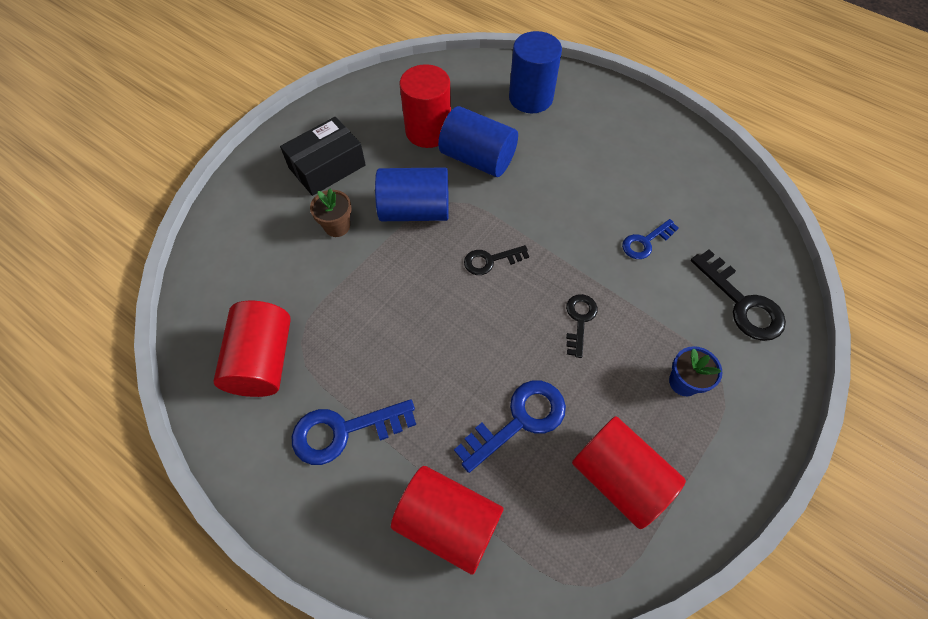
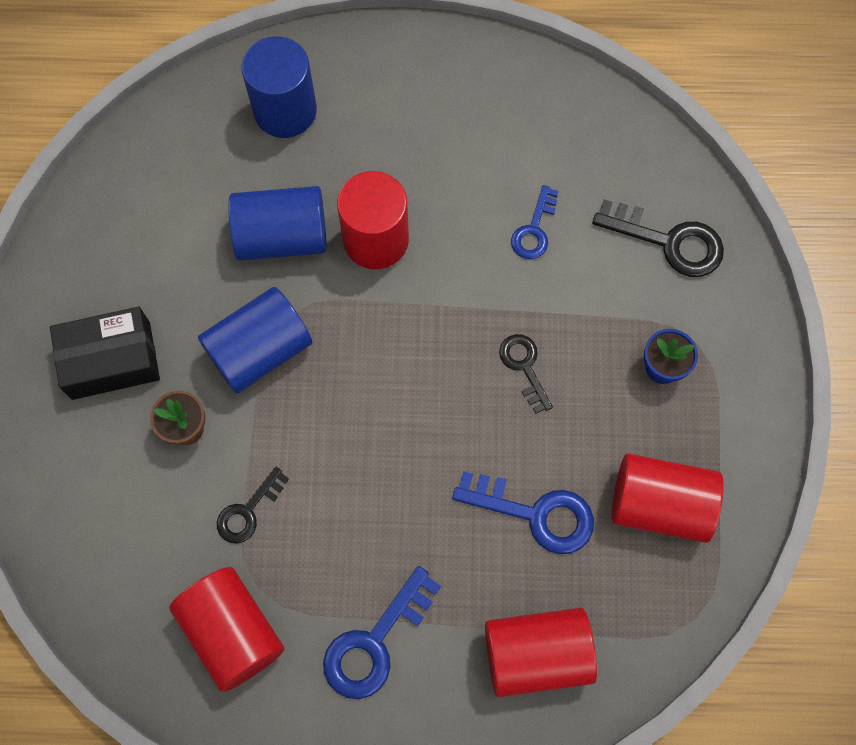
camera: 35 degrees left, 10 degrees up
(327, 167) = (111, 360): black box -> black box turned 60 degrees clockwise
(428, 131) = (196, 234): red cylinder -> red cylinder (376, 239)
(490, 260) = (388, 358): black key -> black key (248, 511)
(519, 420) = (535, 513): blue key -> blue key turned 90 degrees clockwise

